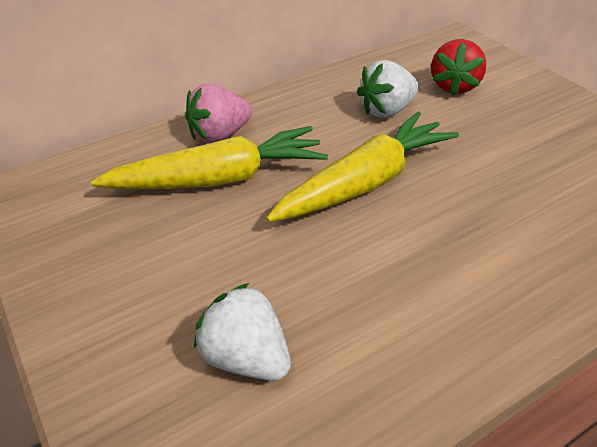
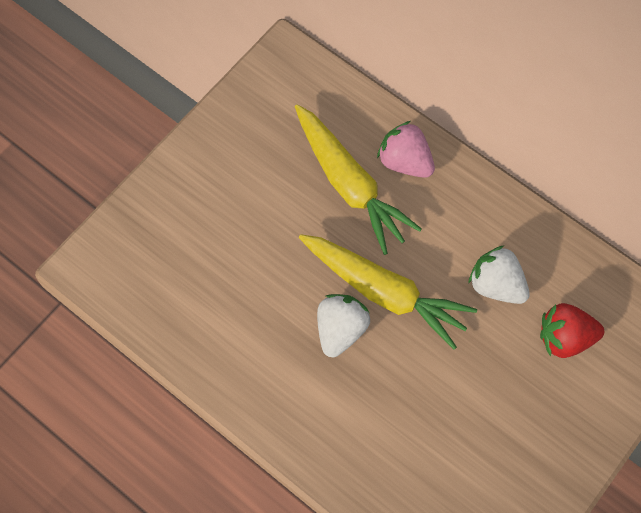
camera: 70 degrees right, 25 degrees up
(246, 357) = (196, 266): white strawberry -> white strawberry (340, 330)

